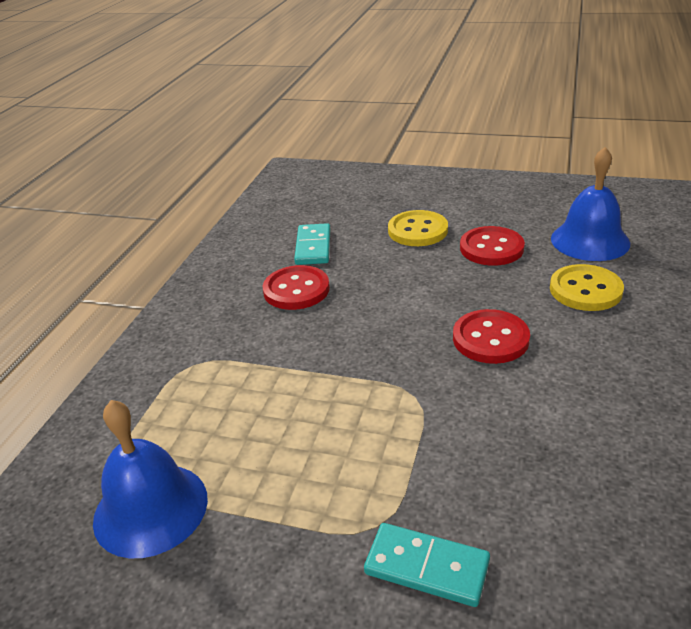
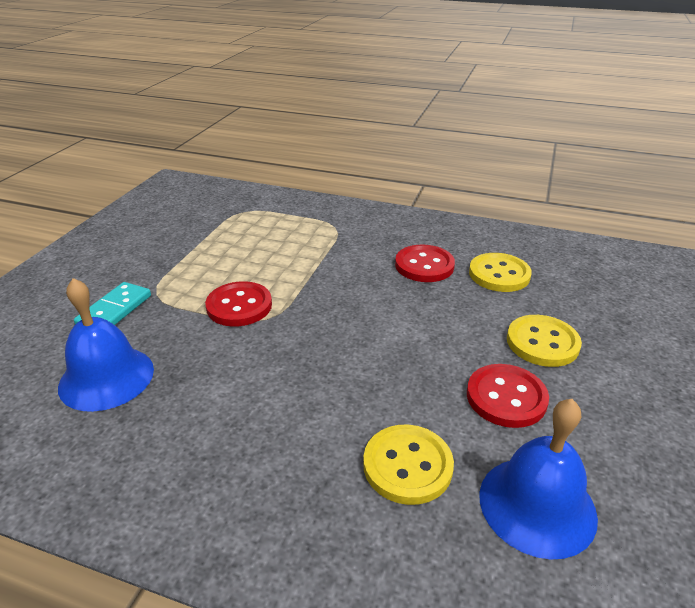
camera: 90 degrees right, 0 degrees up
(150, 508) = (213, 222): blue bell -> blue bell (106, 377)
(313, 247) = (499, 274): turquoise domino -> yellow button
(490, 339) = (329, 370): red button -> red button (239, 306)

